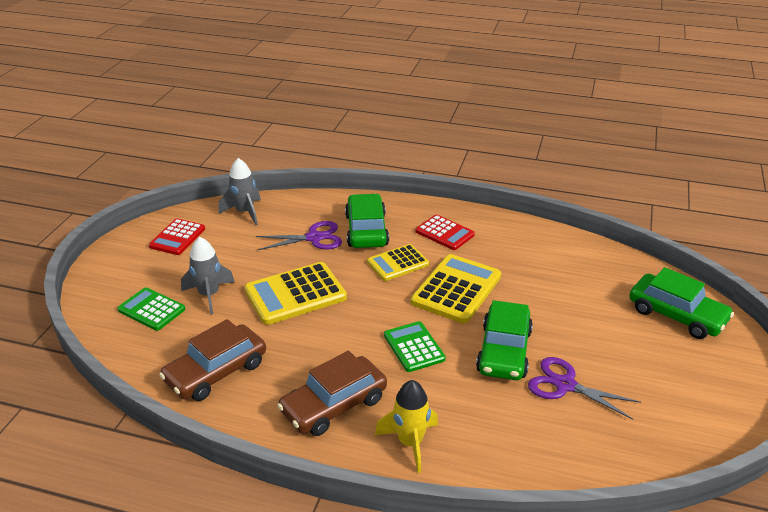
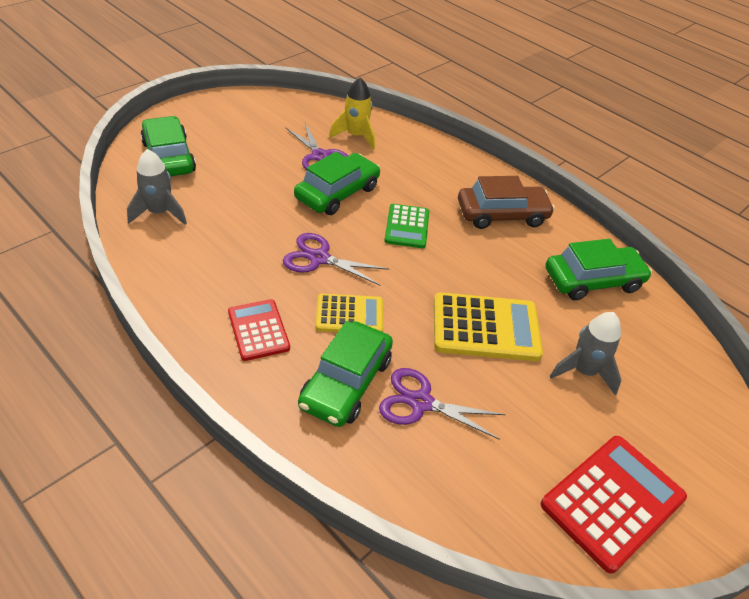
camera: 155 degrees left, 10 degrees up
(151, 310) = (654, 381): green calculator -> none
(177, 237) = (612, 501): red calculator -> red calculator, size x1.59
(216, 372) = (593, 280): brown car -> green car
(245, 212) = (496, 511): grey rocket -> grey rocket (159, 213)
(410, 443) = (461, 172): yellow rocket -> yellow rocket (356, 136)
(456, 289) = (319, 258): yellow calculator -> purple scissors

